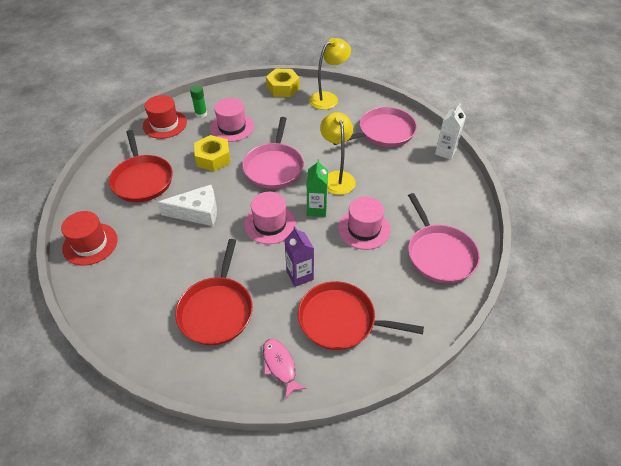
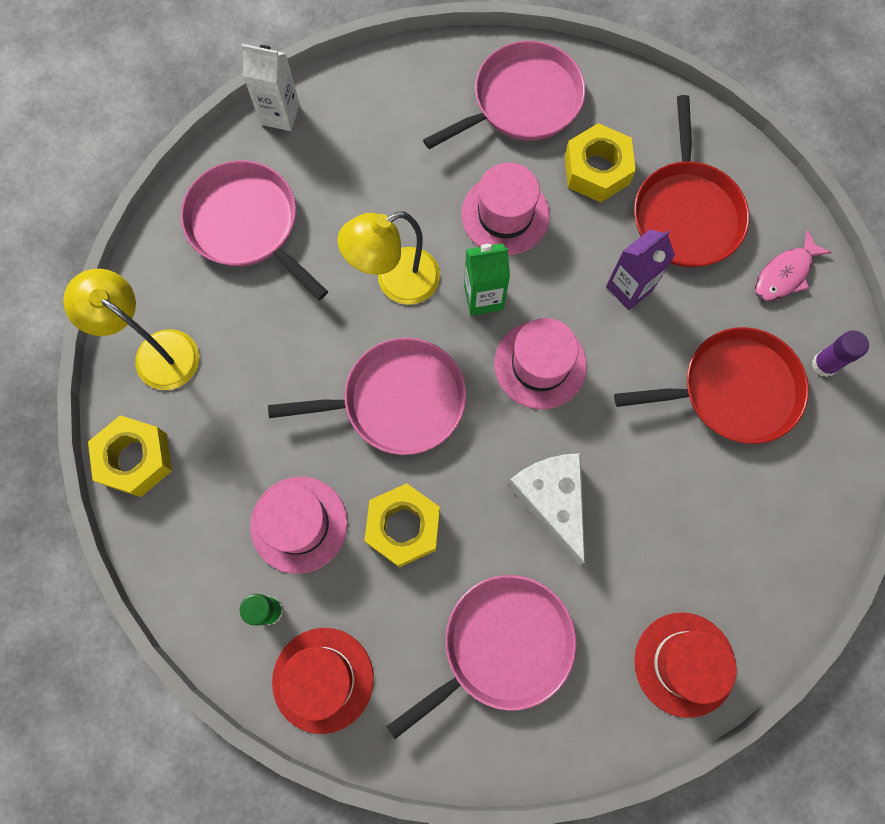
camera: 105 degrees left, 25 degrees up
(142, 179) = (502, 646): red pan -> pink pan
(210, 368) = (824, 364): none -> purple glue stick
(383, 280) = (597, 170): none -> yellow nut

